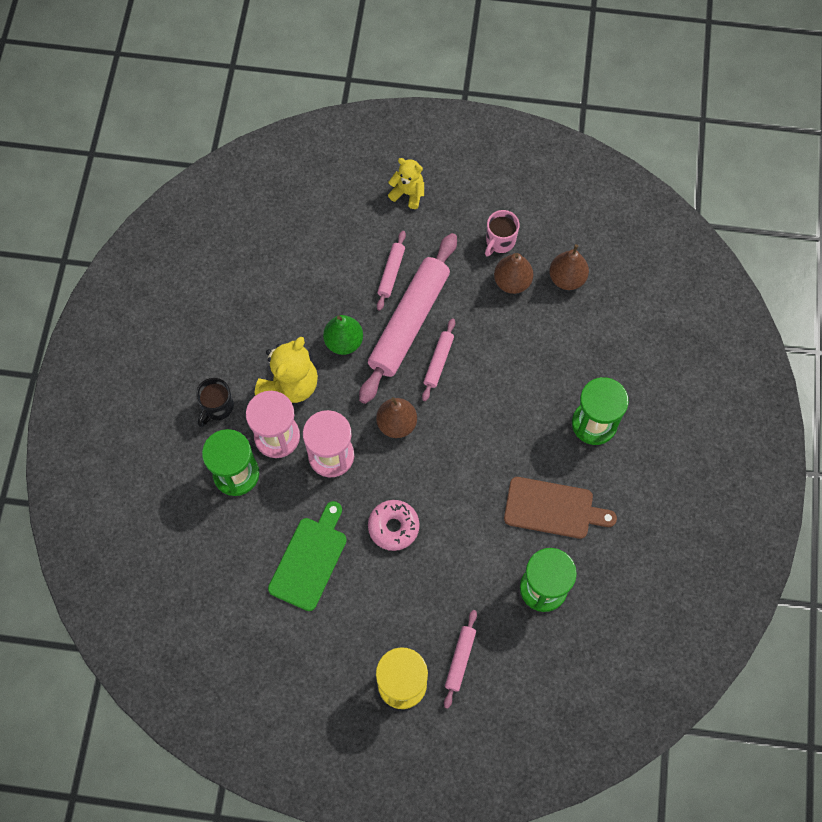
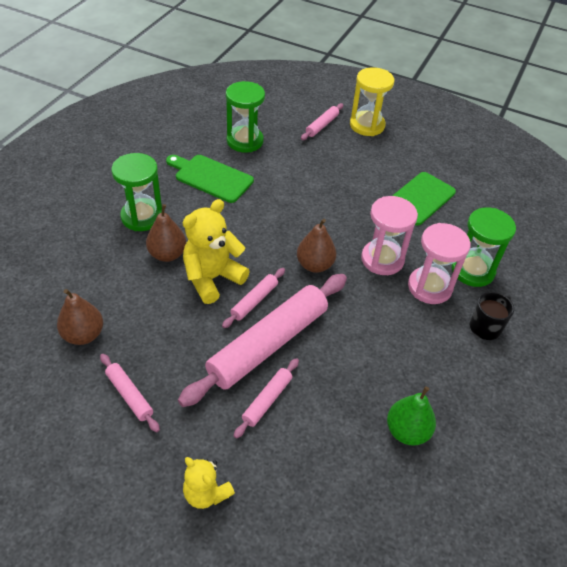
camera: 165 degrees left, 20 degrees down
(290, 385) = (408, 325): yellow teddy bear -> yellow teddy bear (212, 278)
(344, 342) = (343, 346): green pear -> green pear (407, 431)
(393, 527) = (343, 201): pink donut -> none
(499, 242) = (129, 395): pink mug -> pink rolling pin
(512, 282) = (141, 349): brown pear -> brown pear (167, 254)
(553, 508) = (211, 177): brown cutting board -> green cutting board

